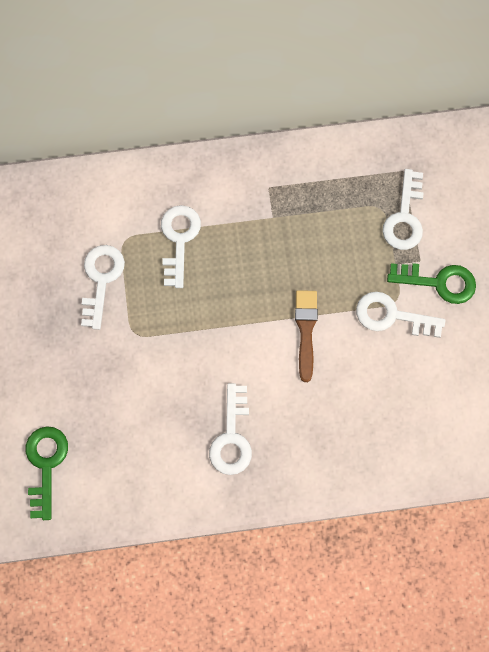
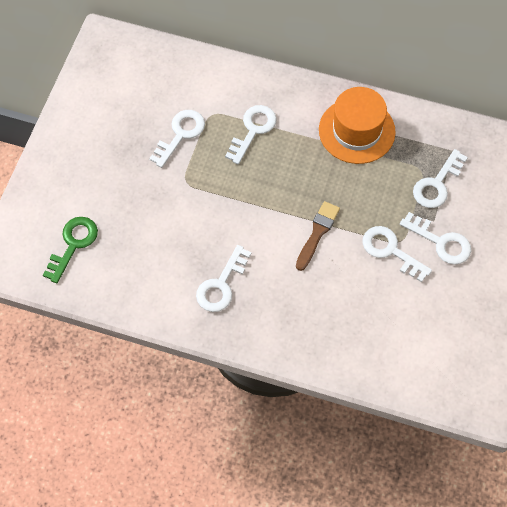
camera: 25 degrees right, 10 degrees down
(291, 191) = (357, 131): none -> orange hat
(439, 282) = (441, 242): green key -> white key

